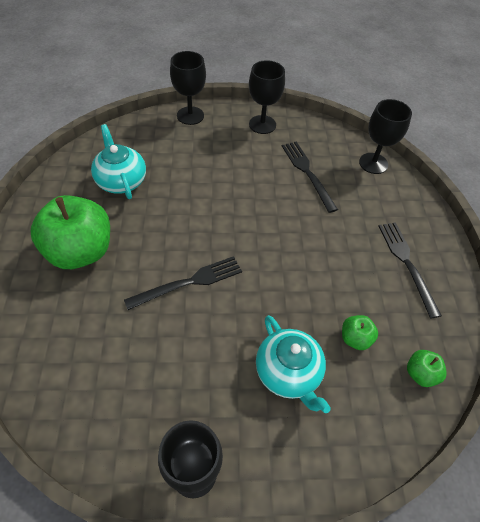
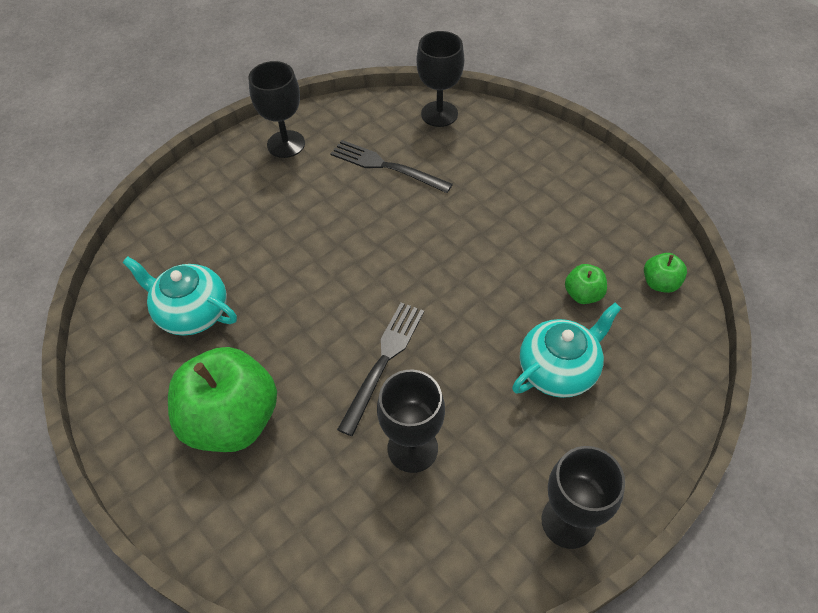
camera: 35 degrees left, 0 degrees up
(190, 115) = (192, 185): black goblet -> black goblet (412, 448)
(288, 373) = (559, 370): turquoise teapot -> turquoise teapot turned 60 degrees counterclockwise
(407, 263) = (560, 193): black fork -> none

